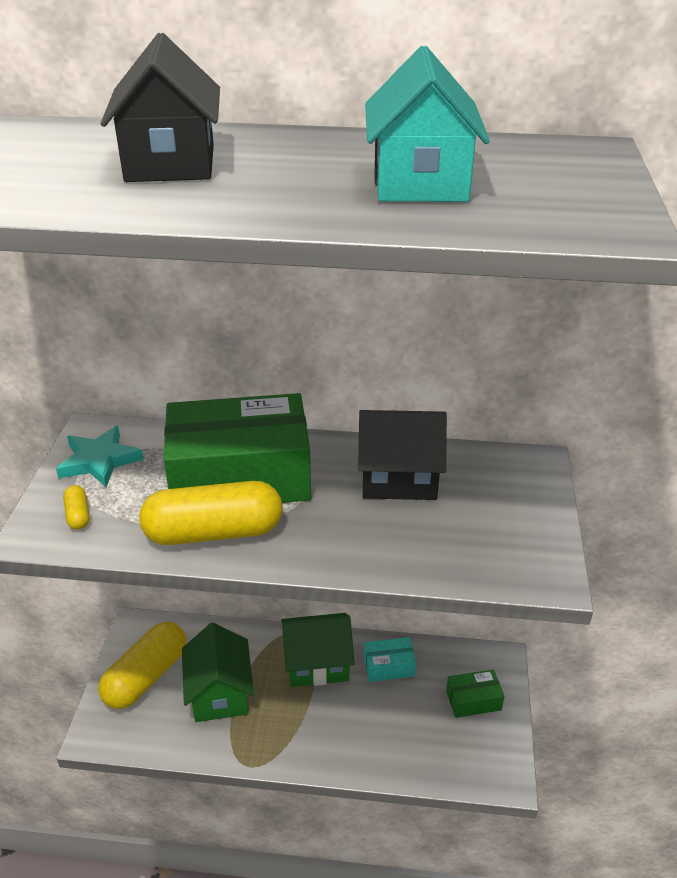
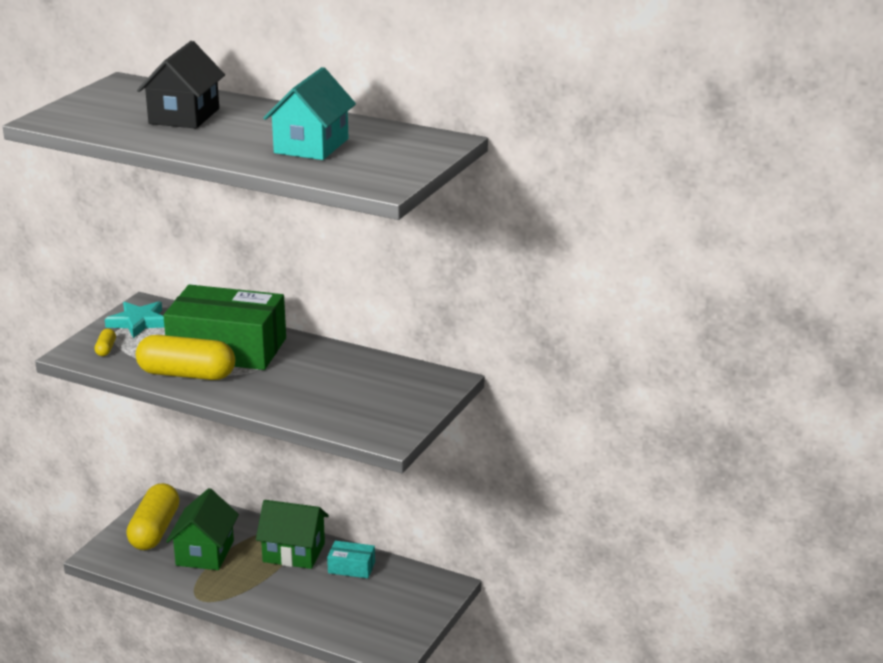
camera: 20 degrees right, 10 degrees down
(146, 676) = (154, 530): yellow capsule -> yellow capsule turned 45 degrees counterclockwise
(399, 478) = (337, 370): black house -> none
(473, 700) = (405, 603): green box -> none

